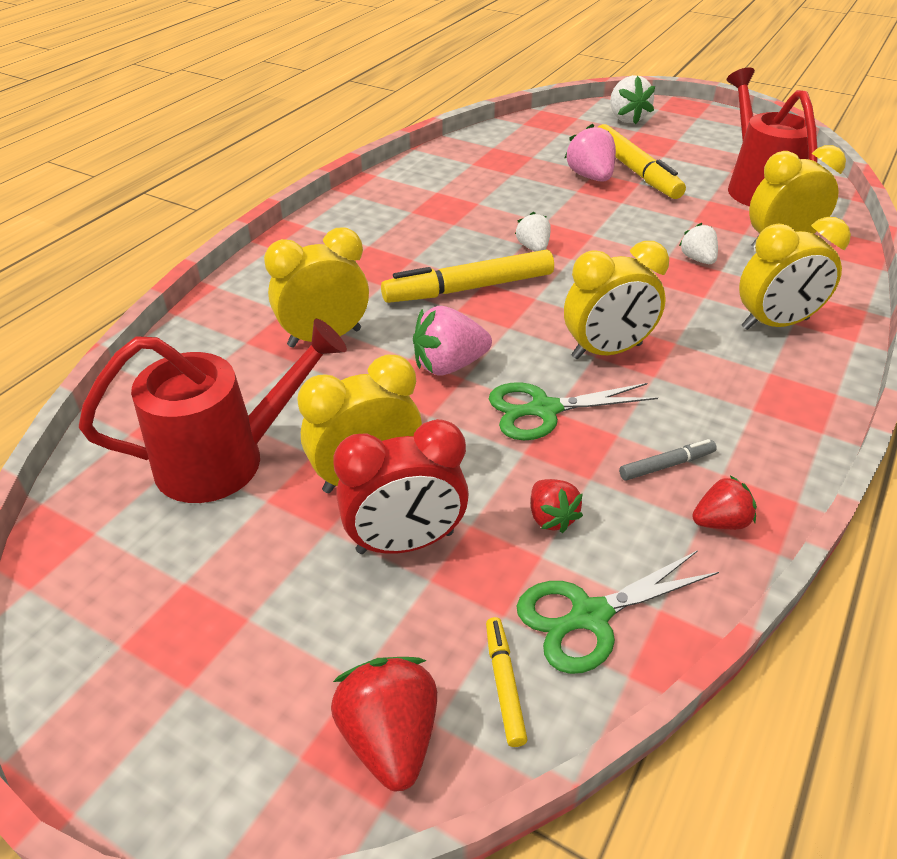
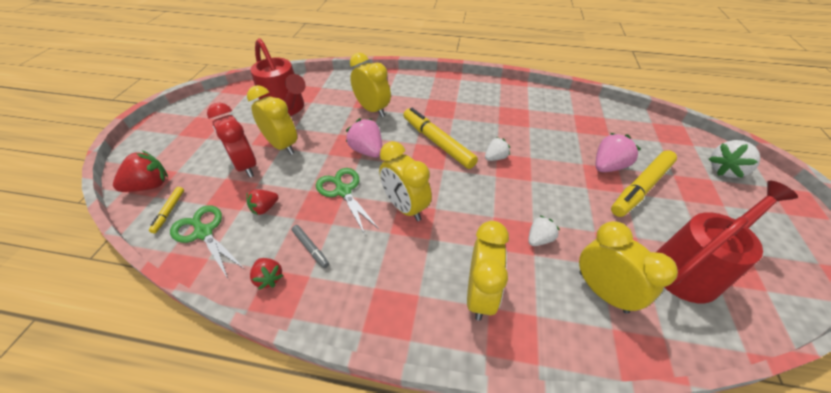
camera: 70 degrees right, 5 degrees up
(504, 684) = (169, 211): yellow marker -> yellow marker turned 120 degrees clockwise
(775, 324) = (480, 294): yellow clock -> yellow clock turned 135 degrees counterclockwise

